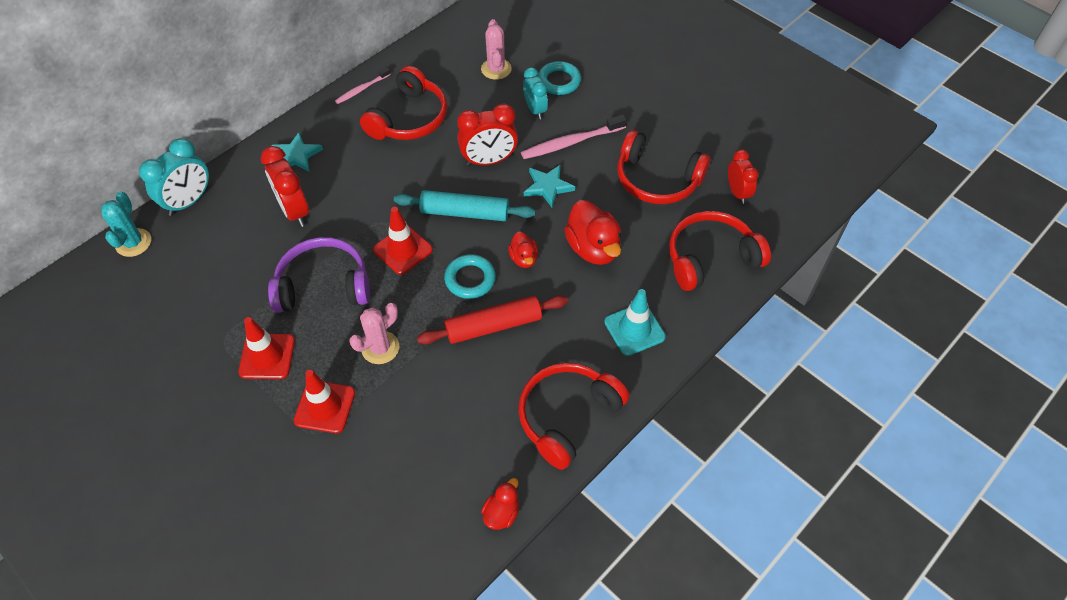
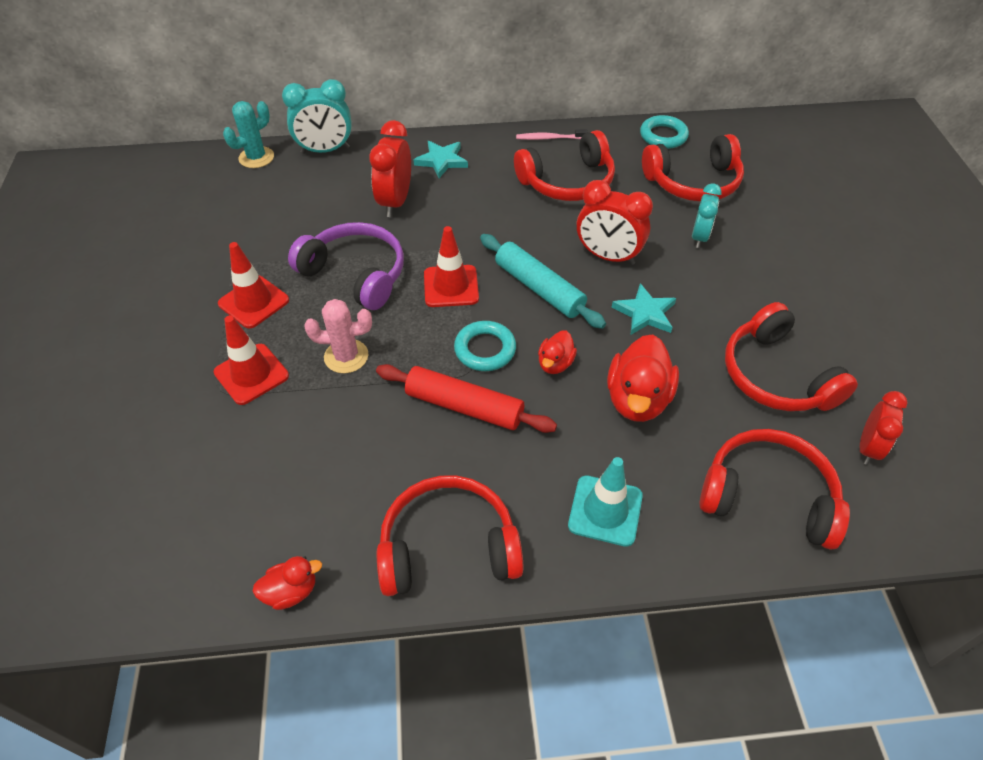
camera: 40 degrees right, 5 degrees down
(496, 69) = (693, 182): pink cactus -> red headphones
(559, 81) = (750, 225): turquoise ring -> turquoise ring (663, 136)
(571, 142) = (710, 286): pink toothbrush -> none

